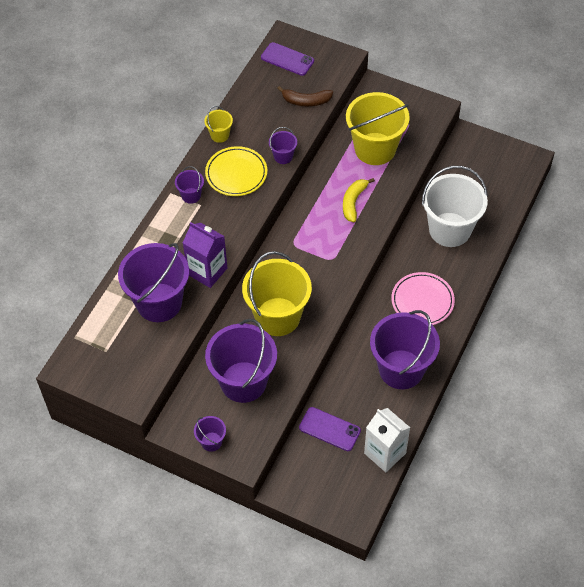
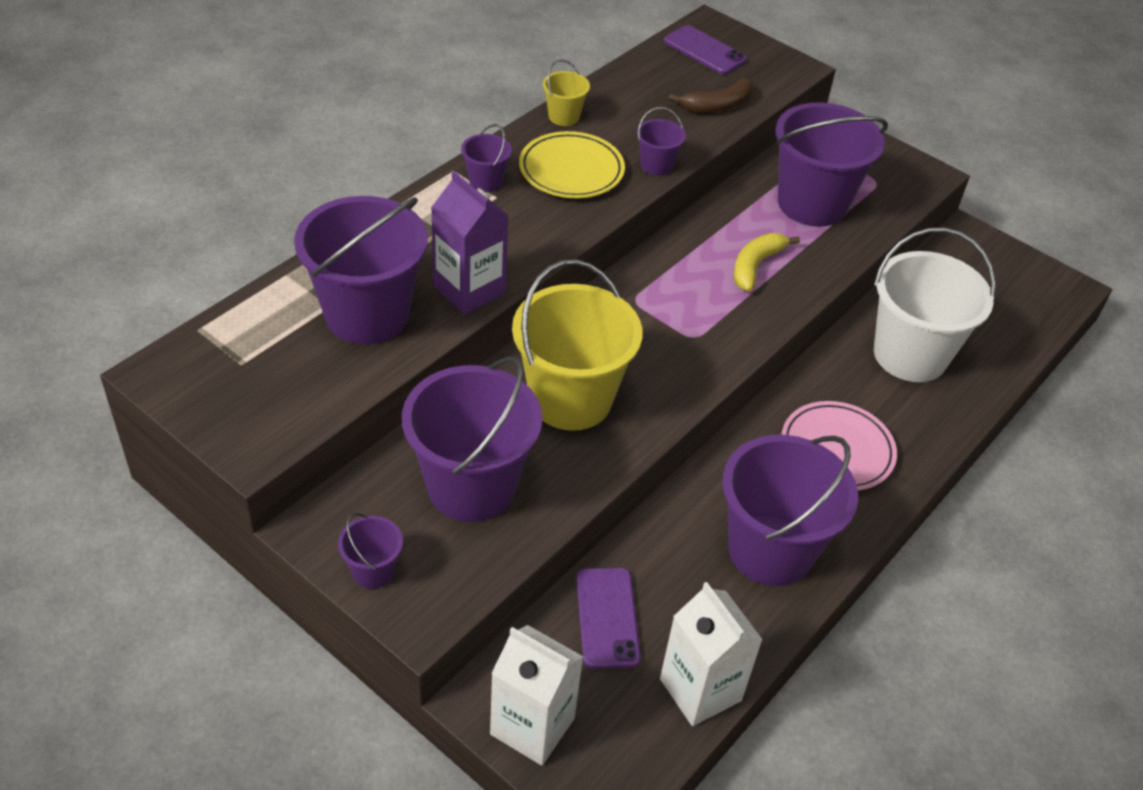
camera: 10 degrees right, 10 degrees down
(306, 101) = (717, 105): brown banana -> brown banana turned 45 degrees counterclockwise
(310, 494) = (532, 726): none -> white carton
(329, 429) = (607, 618): purple phone -> purple phone turned 45 degrees clockwise
(375, 149) = (812, 204): yellow bucket -> purple bucket

